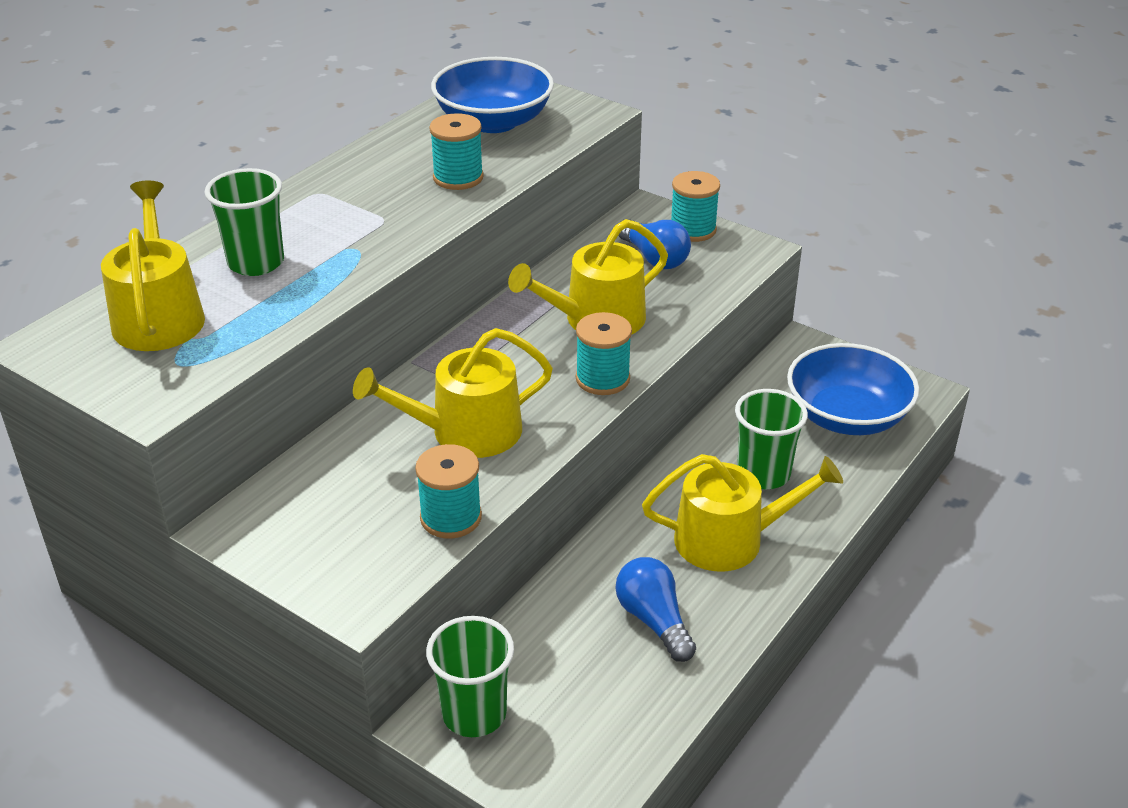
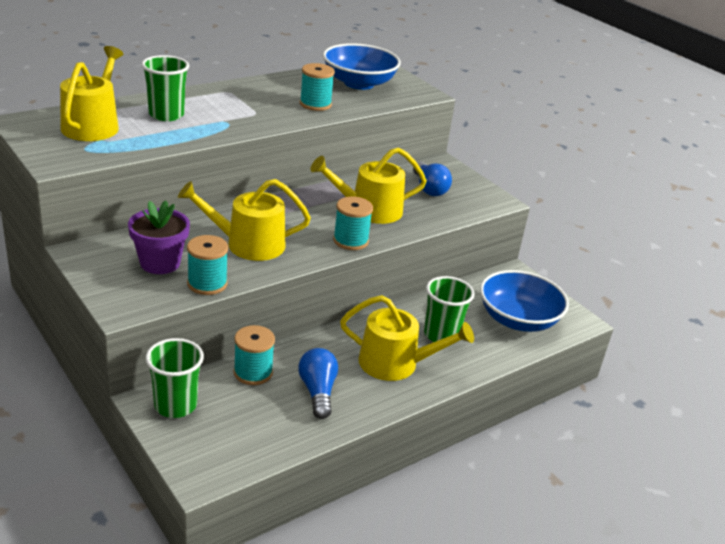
camera: 15 degrees right, 5 degrees down
(361, 506) = (160, 263): none -> purple flower pot
(693, 230) = (464, 180): turquoise spool -> turquoise spool (253, 372)

